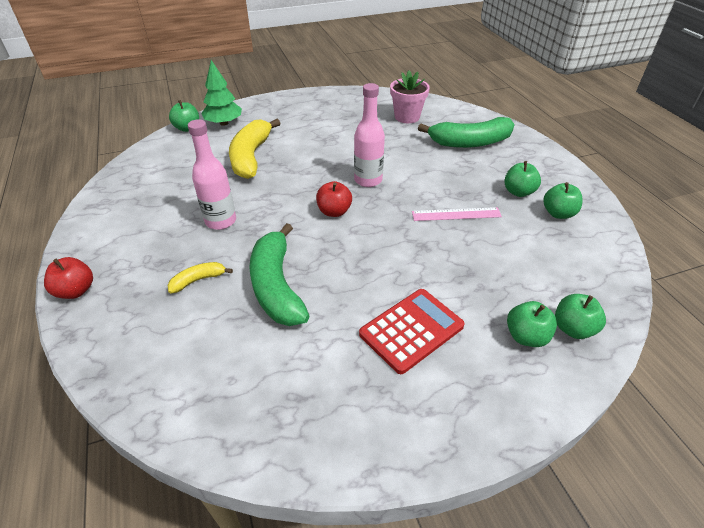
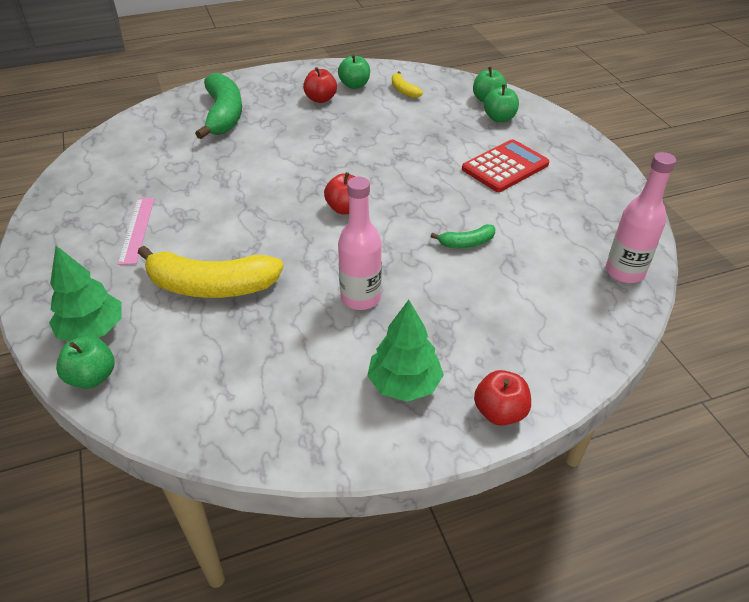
camera: 90 degrees left, 0 degrees up
(127, 242) = (404, 384): none -> green tree
(198, 280) = (466, 302): yellow banana -> yellow banana (403, 90)
(276, 286) = (466, 243): green banana -> green banana, size x0.47
(368, 180) = (287, 185): pink bottle -> pink bottle (624, 272)
(407, 117) = (147, 152): pink flower pot -> none
(411, 330) = (505, 167): red calculator -> red calculator turned 90 degrees clockwise
(456, 214) = (353, 134): pink ruler -> pink ruler (137, 230)
(518, 192) = (320, 99): green apple -> red apple

